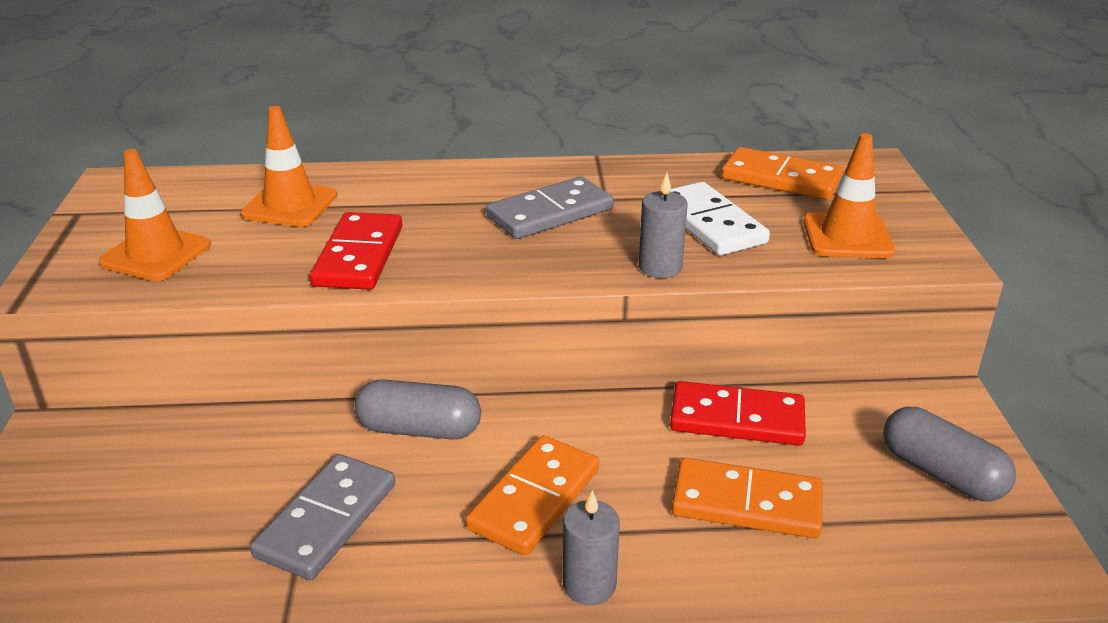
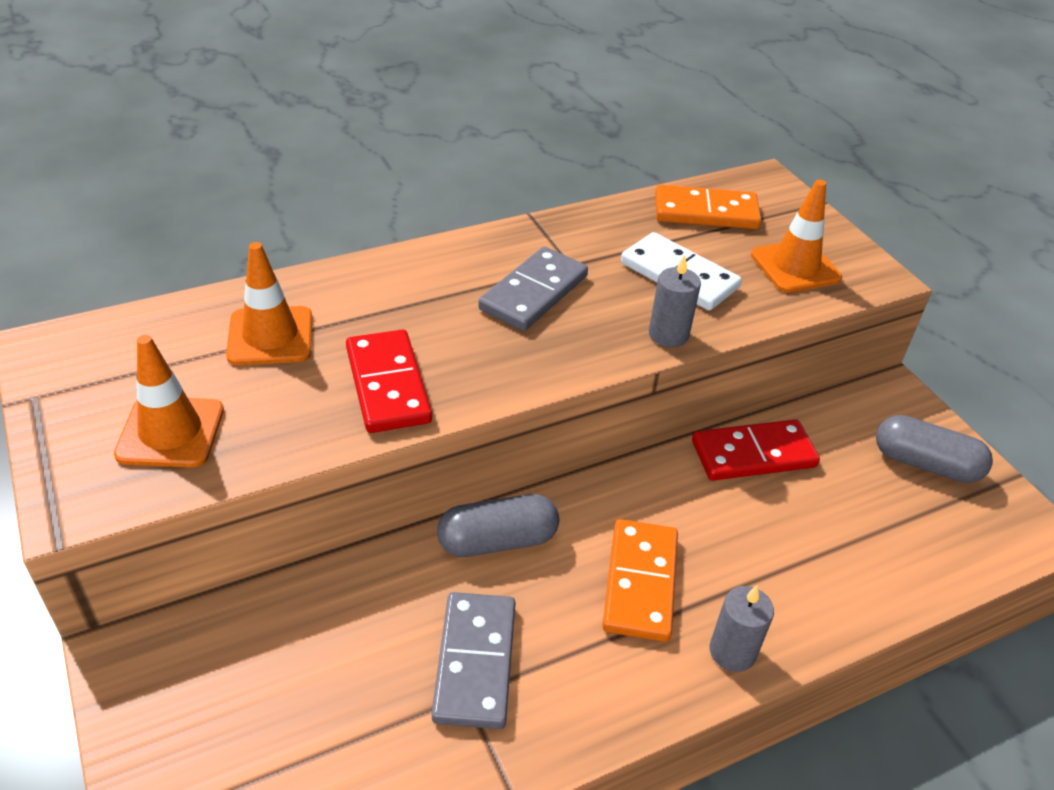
camera: 25 degrees left, 10 degrees up
(746, 503) = (805, 534): orange domino -> none

